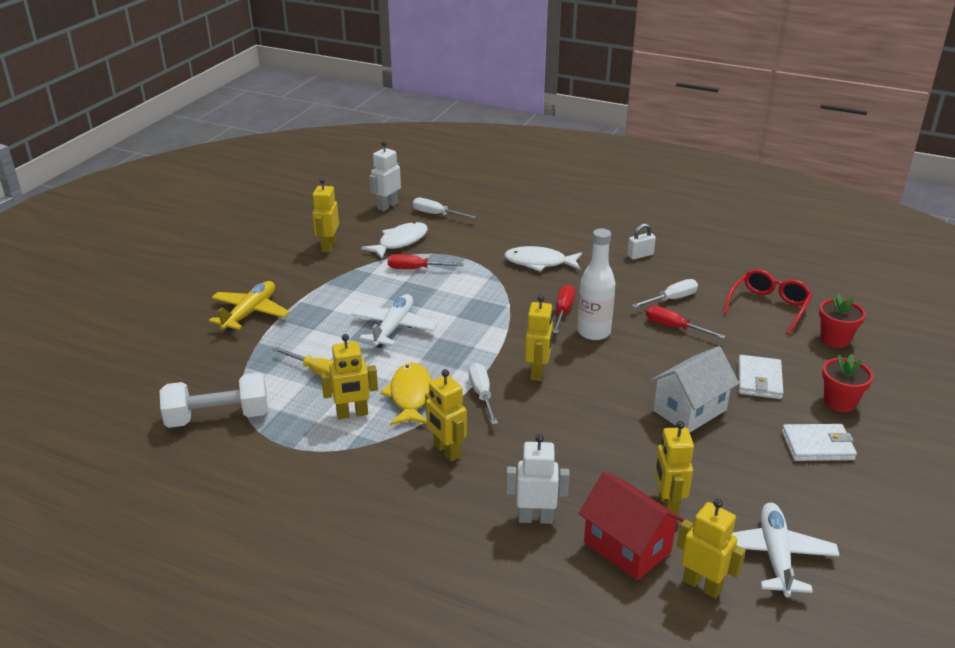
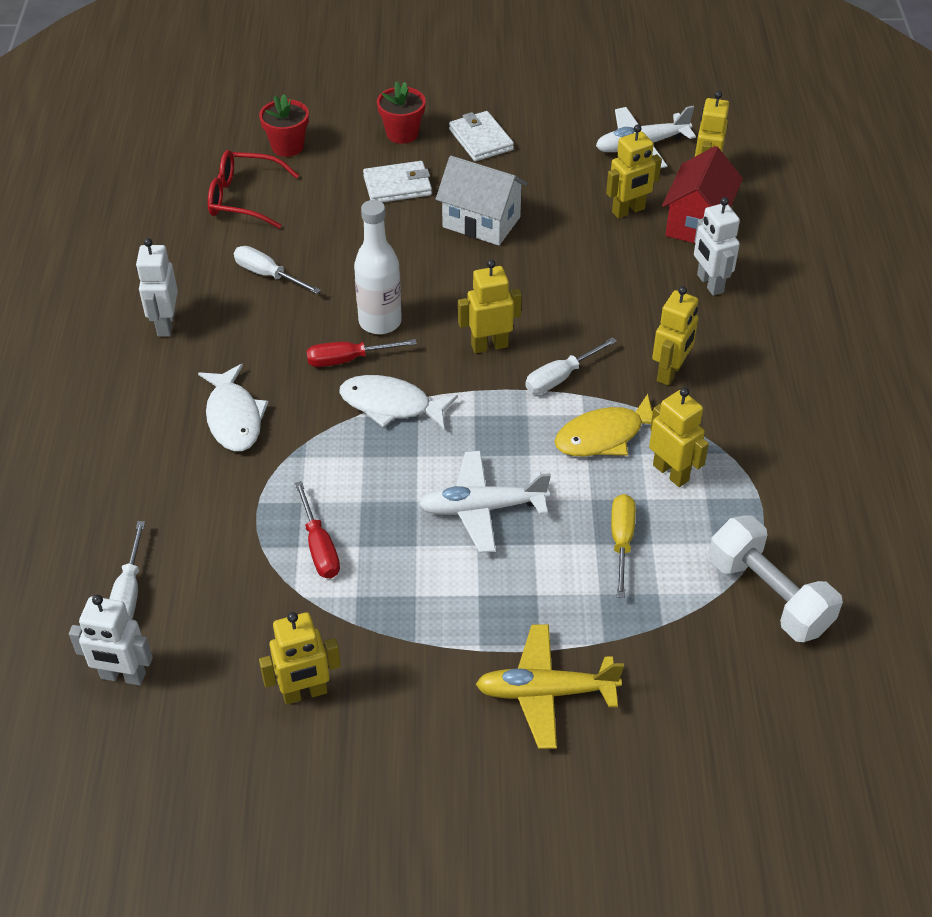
camera: 115 degrees left, 15 degrees up
(400, 242) = (245, 601): white fish -> white fish (391, 405)
(640, 255) = (165, 324): white padlock -> white robot
(674, 327) = (331, 261): red screwdriver -> none

